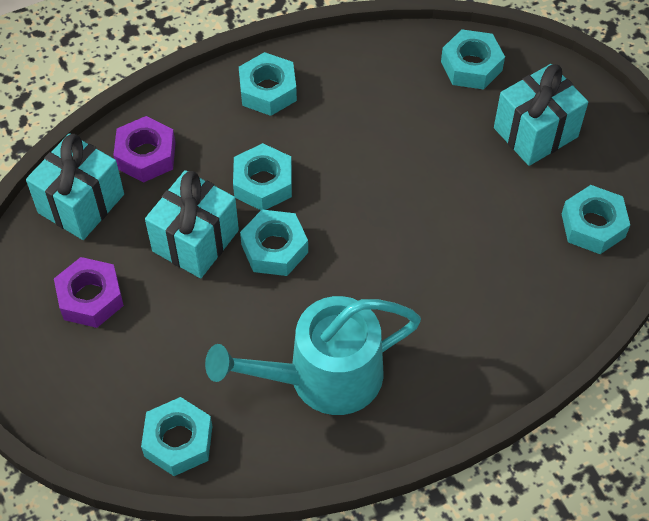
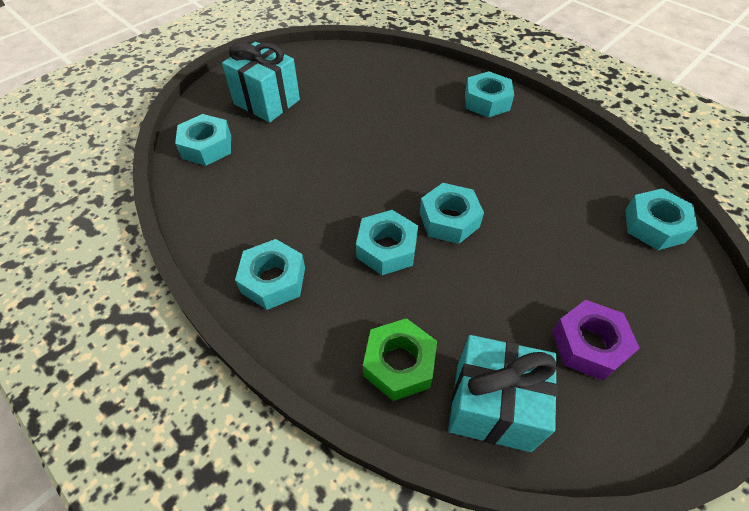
camera: 110 degrees left, 5 degrees down
(146, 155) = (399, 364): purple nut -> green nut
(195, 241) = (475, 279): turquoise gift -> none
(323, 377) = (537, 160): turquoise watering can -> none
(593, 225) = (338, 65): turquoise nut -> turquoise nut (487, 101)

